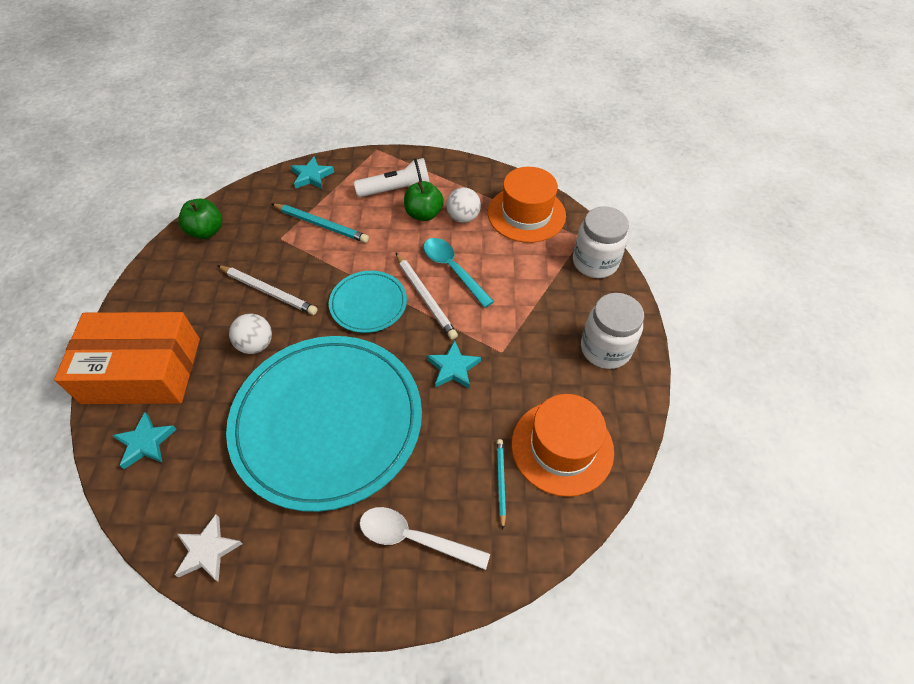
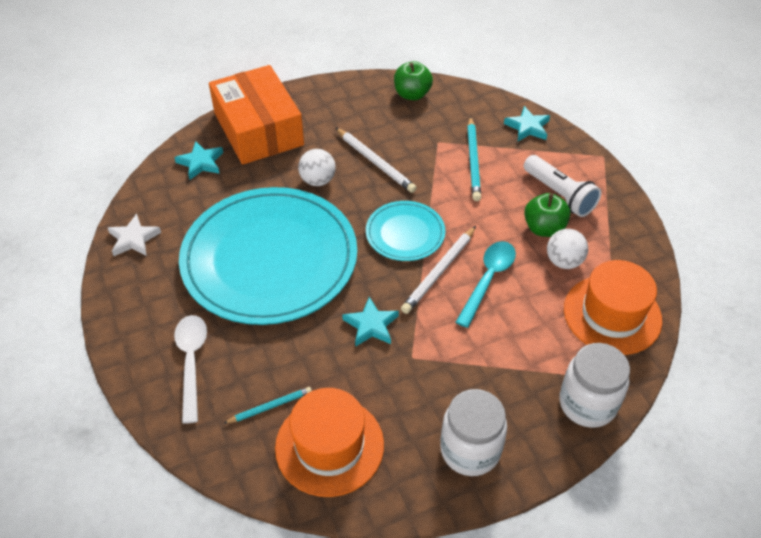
camera: 65 degrees right, 5 degrees down
(268, 291) = (375, 162): white pencil -> white pencil turned 45 degrees counterclockwise

